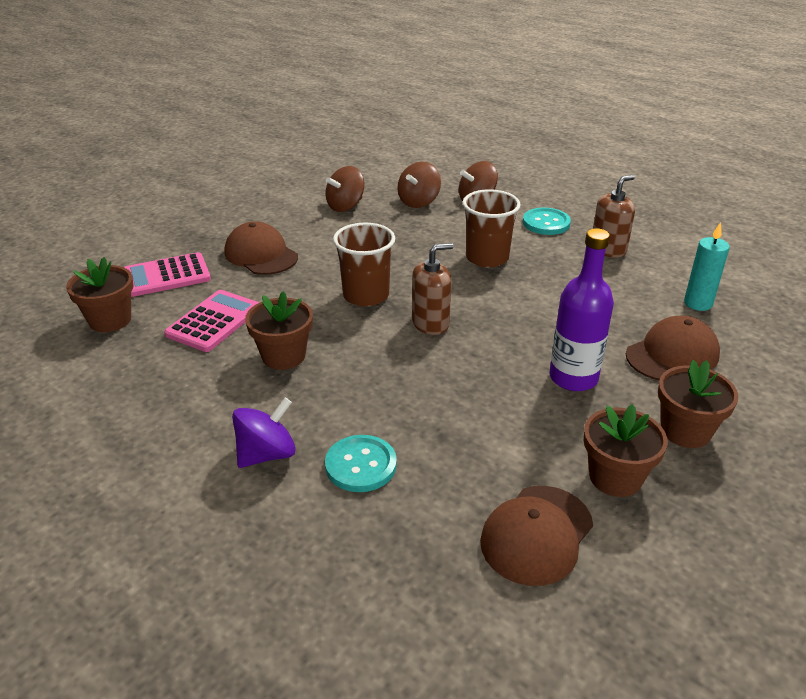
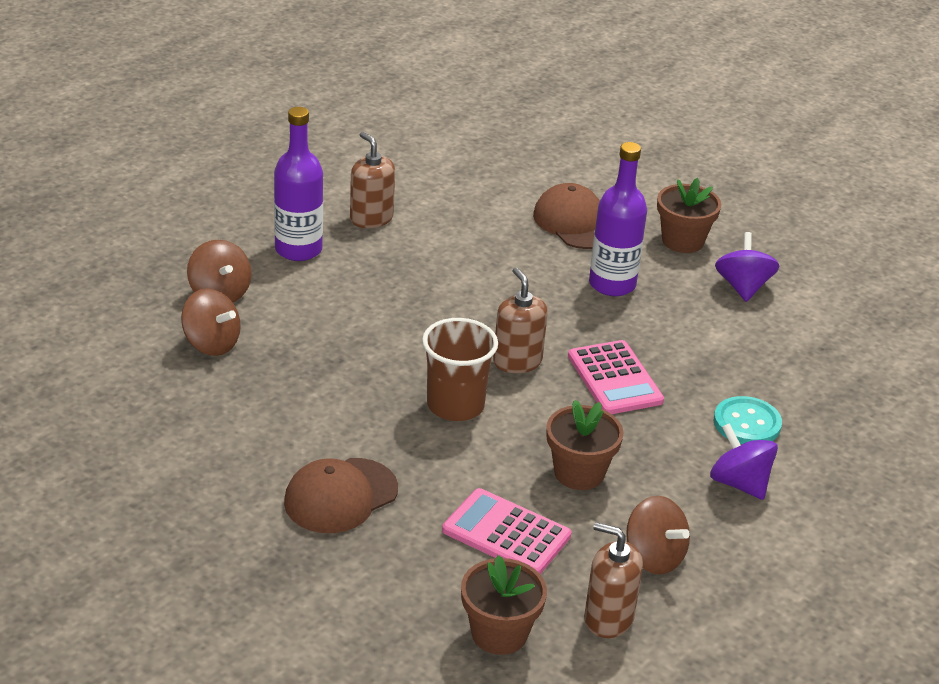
camera: 90 degrees left, 0 degrees up
(109, 370) = (608, 618): none -> brown soap dispenser
(166, 276) = (388, 588): pink calculator -> pink calculator (615, 379)
(345, 206) = (207, 412): brown spinning top -> brown spinning top (654, 557)
(487, 258) = (378, 305): brown cup -> none
(537, 534) = (811, 336): brown cap -> none
(546, 223) = (298, 249): turquoise button -> purple bottle
(615, 477) = (743, 287): brown flower pot -> purple spinning top
(698, 303) = (488, 189): turquoise candle -> none

